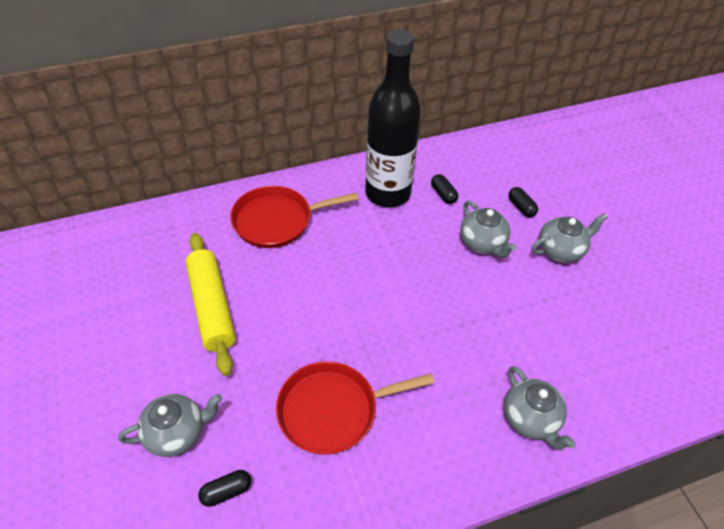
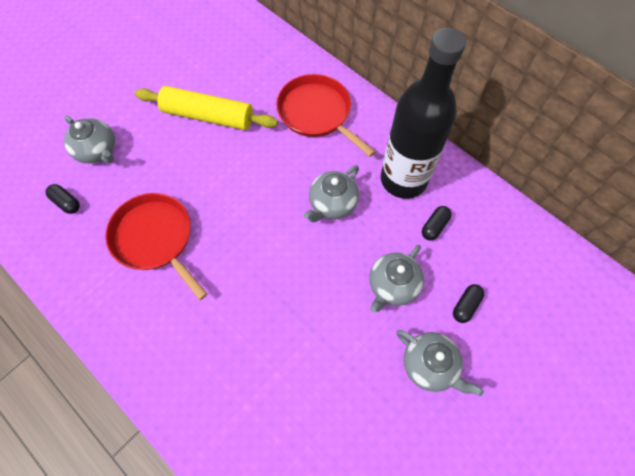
camera: 65 degrees right, 15 degrees up
(212, 307) = (208, 116): yellow rolling pin -> yellow rolling pin turned 60 degrees clockwise
(531, 419) = (211, 398): grey teapot -> grey teapot (332, 204)

